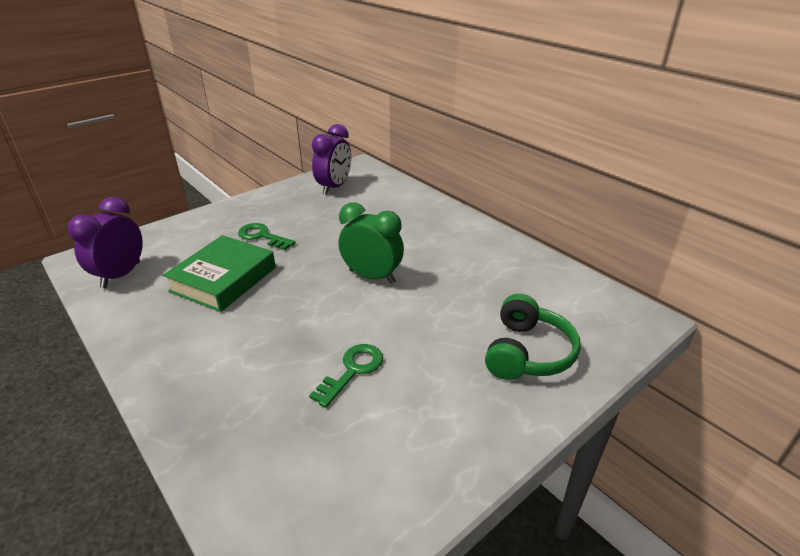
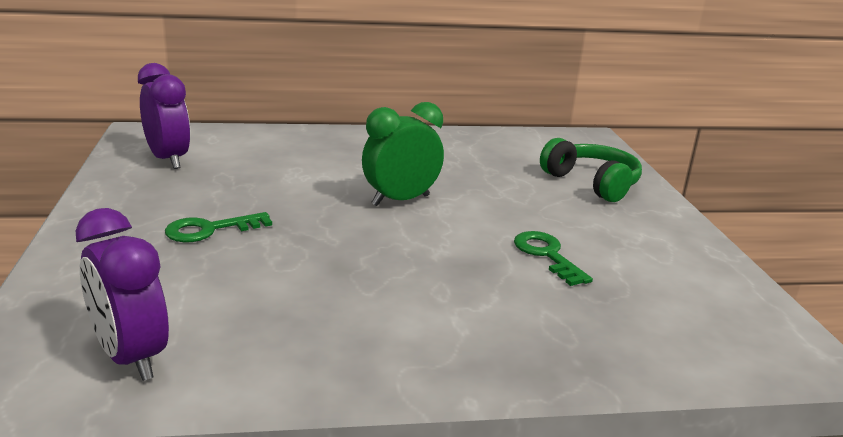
camera: 60 degrees left, 10 degrees down
(223, 279) = (277, 279): green book -> none

